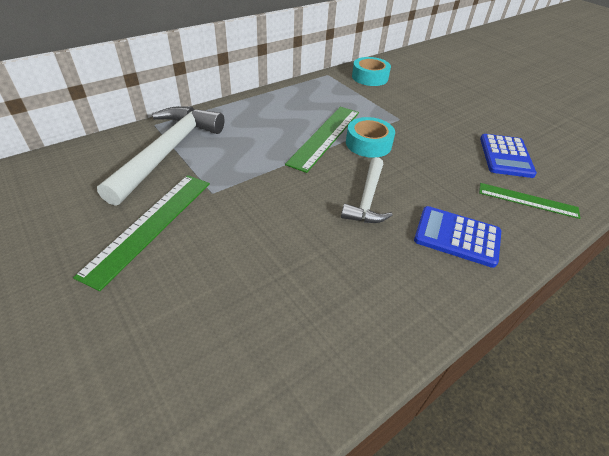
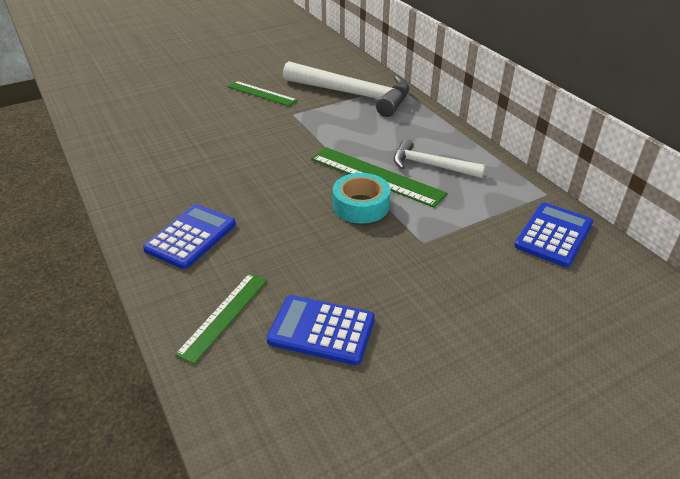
camera: 100 degrees right, 5 degrees down
(149, 225) = (261, 93): green ruler -> green ruler, size x0.66
(367, 198) = (263, 190): white hammer -> white hammer (431, 165)
(370, 77) = (553, 235): turquoise tape -> blue calculator

